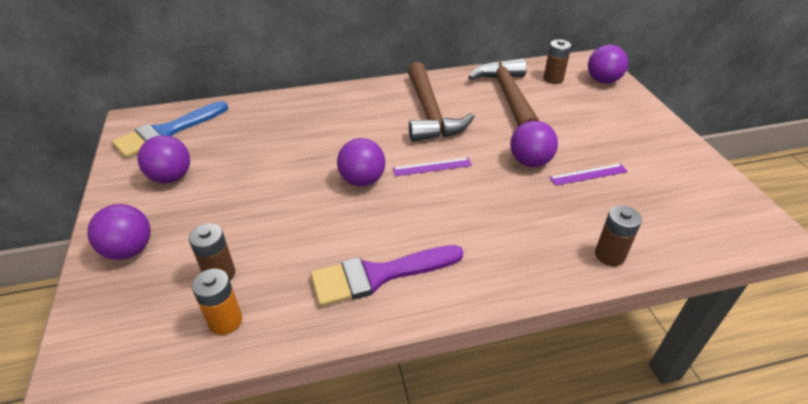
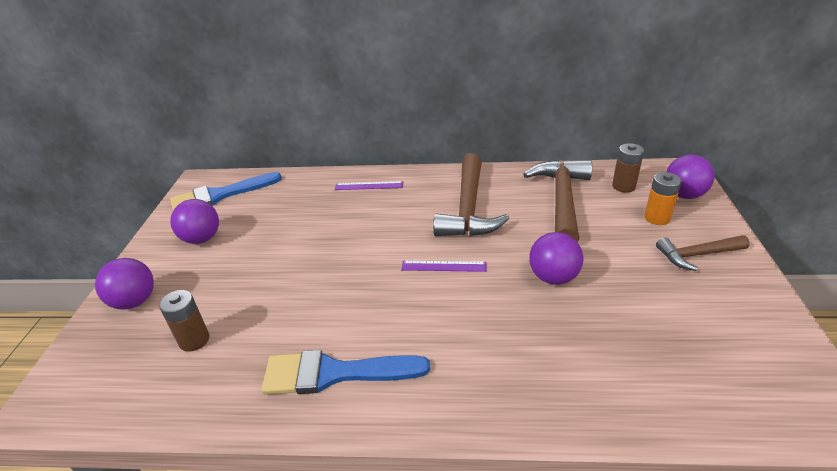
camera: 20 degrees right, 5 degrees down
(225, 321) = (175, 388): orange battery -> orange battery (657, 218)
(362, 180) = (367, 269): purple ball -> none
(378, 275) = (334, 373): purple brush -> blue brush
(588, 174) = (616, 303): purple ruler -> purple ruler (369, 186)
(609, 255) = (599, 406): brown battery -> none
(632, 127) = (697, 255): none -> brown hammer

